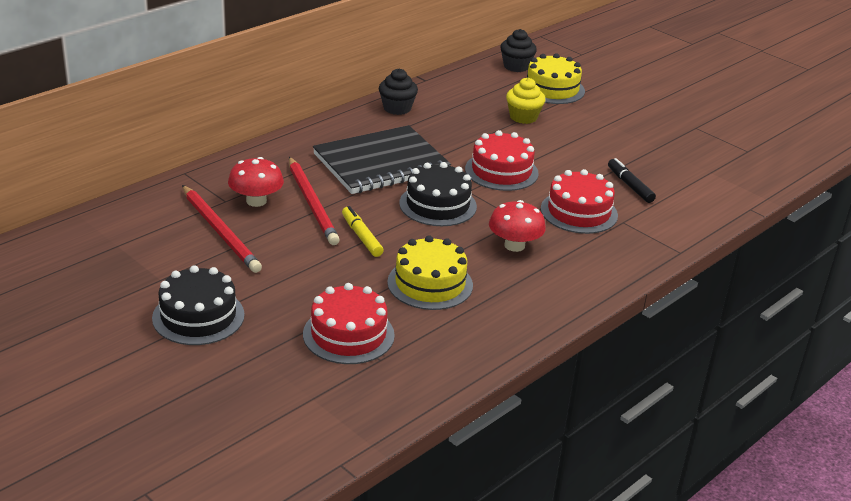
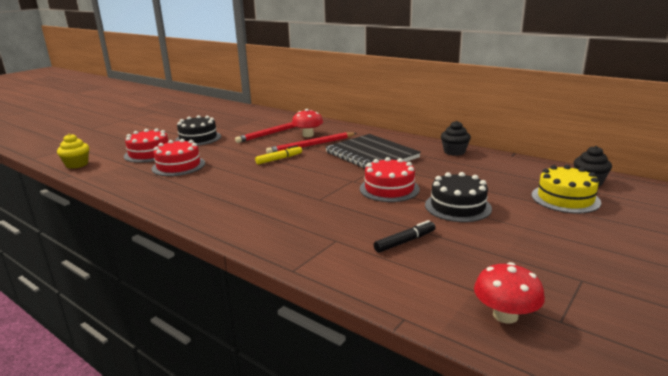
camera: 85 degrees right, 10 degrees down
(430, 284) = (230, 179): yellow cake -> none
(438, 205) = (327, 174): black cake -> black cake (457, 206)
(514, 245) = (282, 200): red mushroom -> red mushroom (505, 315)
(523, 117) = (491, 190): yellow cupcake -> yellow cupcake (77, 164)
(579, 212) = (342, 220): red cake -> red cake (149, 153)

